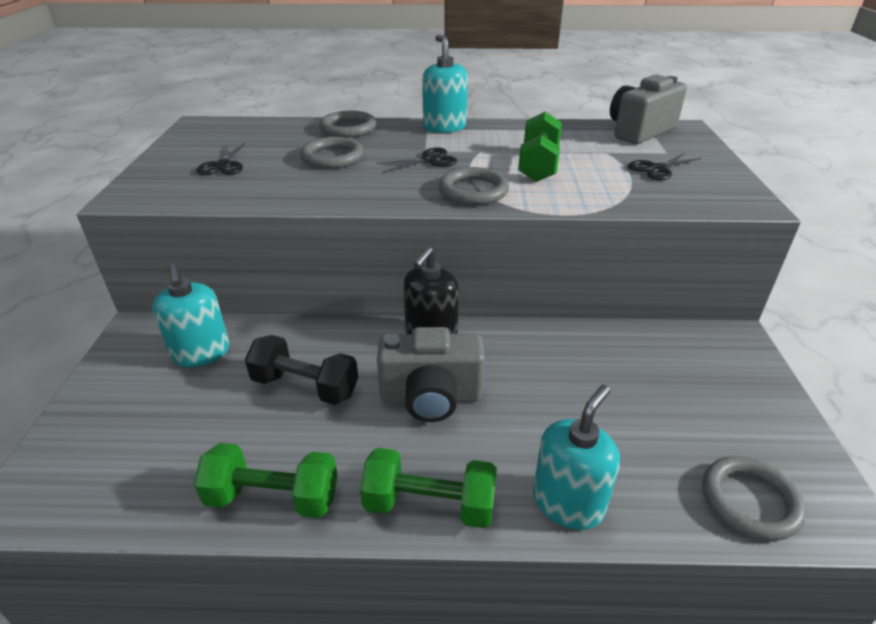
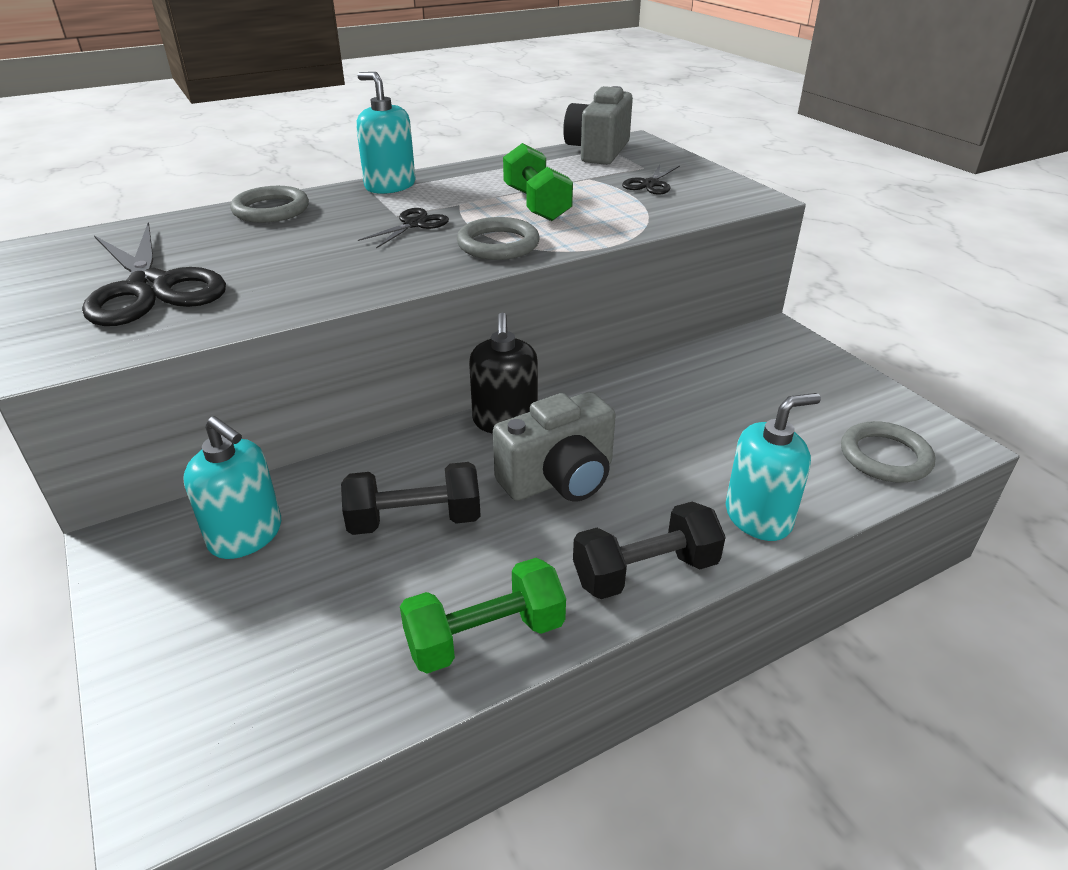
camera: 30 degrees left, 0 degrees up
(223, 165) = (150, 288): black scissors -> black scissors, size x2.07
(332, 157) = (291, 246): grey ring -> none
(429, 505) = (645, 572): green dumbbell -> black dumbbell
(568, 503) = (758, 517): turquoise soap dispenser -> turquoise soap dispenser turned 60 degrees clockwise

